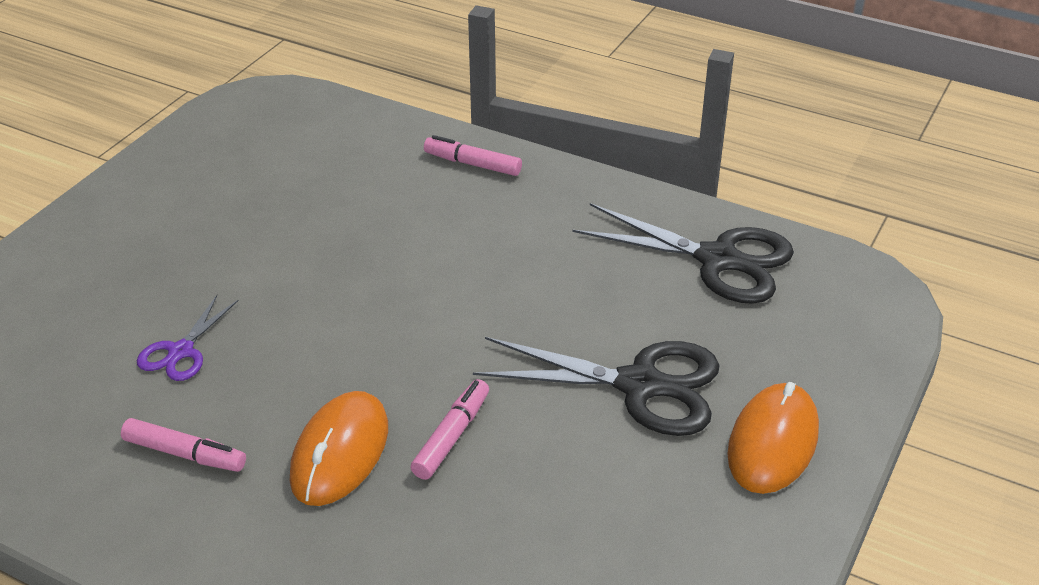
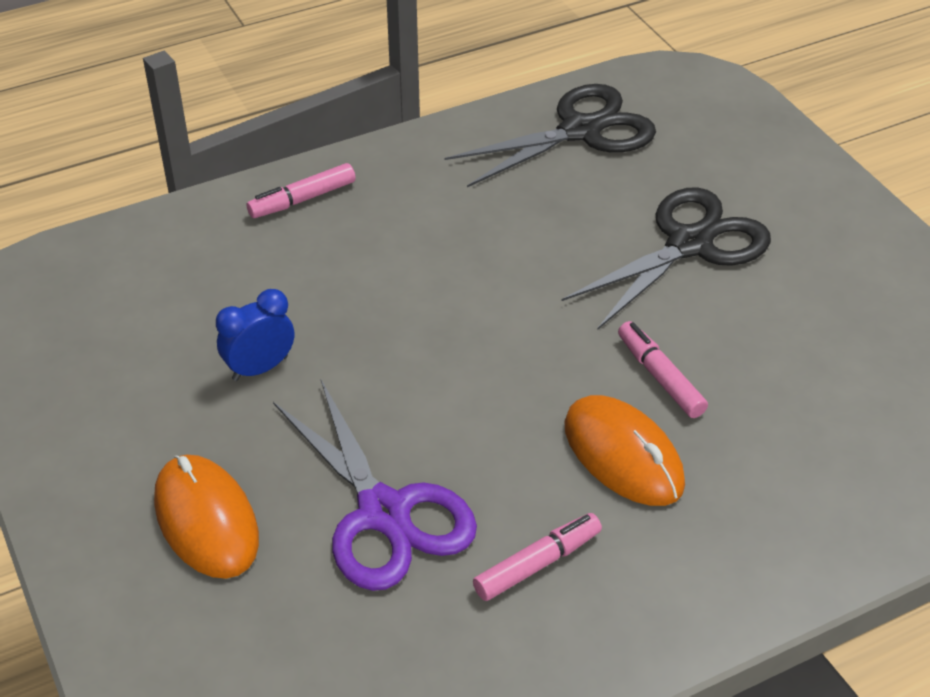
camera: 55 degrees left, 5 degrees up
(181, 351) = (384, 513): purple scissors -> purple scissors, size x1.87
(278, 229) = (260, 368): none -> blue clock
(772, 442) = (806, 210): orange mouse -> orange mouse (206, 520)

